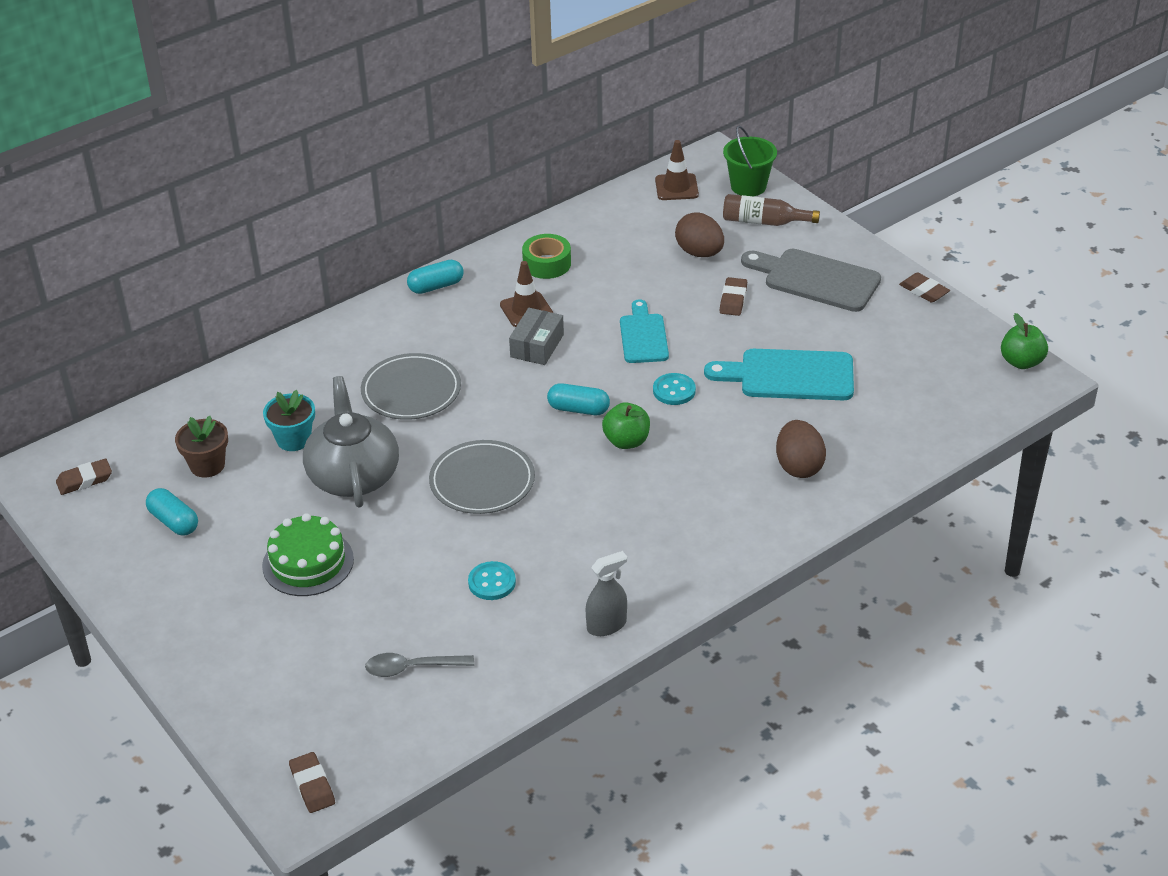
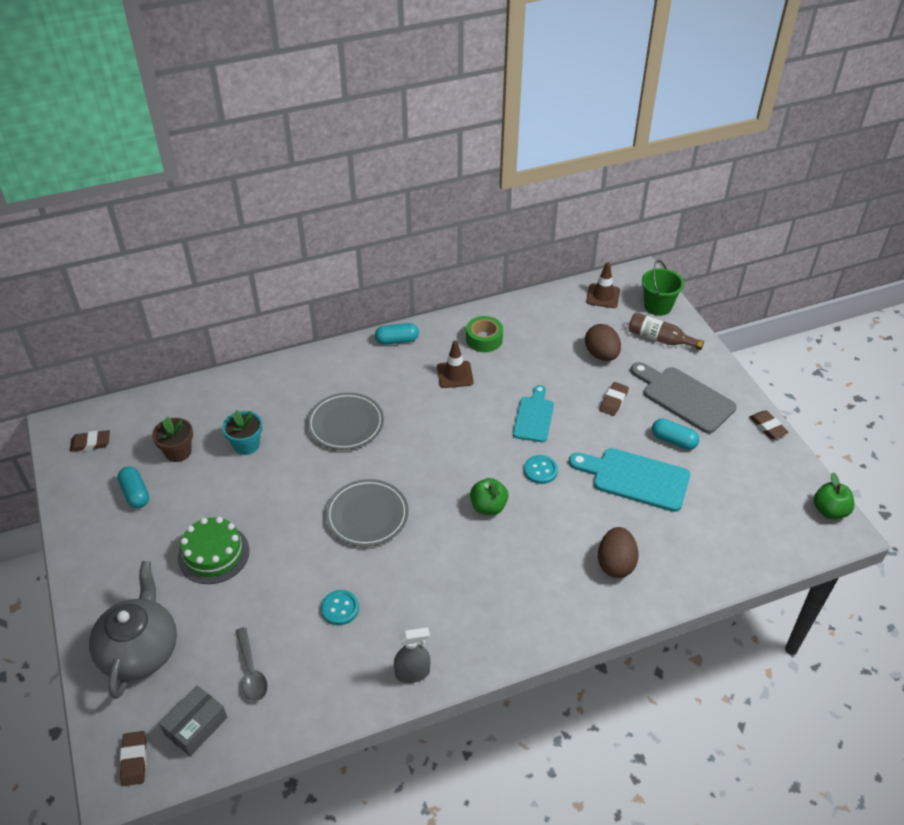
camera: 15 degrees right, 5 degrees up
(353, 476) = (276, 486): grey teapot -> grey teapot (140, 650)
(412, 668) = (251, 671): grey spoon -> grey spoon turned 120 degrees counterclockwise
(537, 346) = (451, 407): grey box -> grey box (196, 726)
(578, 409) = (462, 469): turquoise capsule -> turquoise capsule (673, 440)

